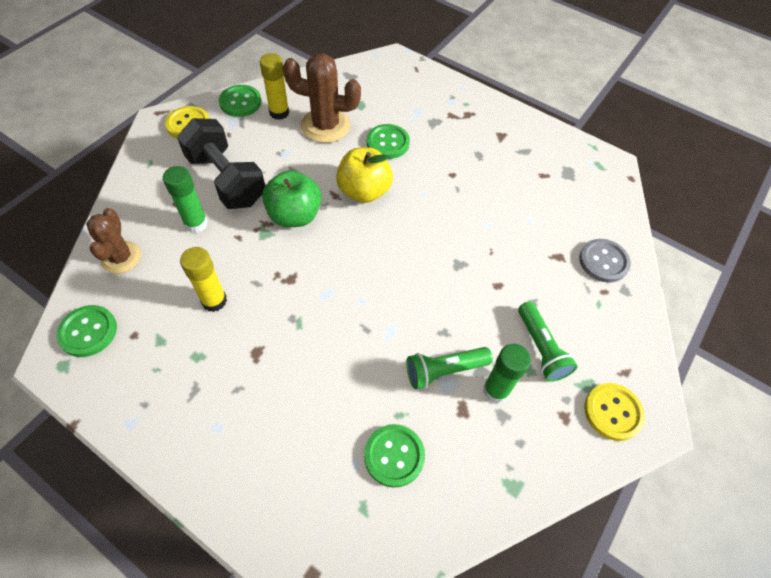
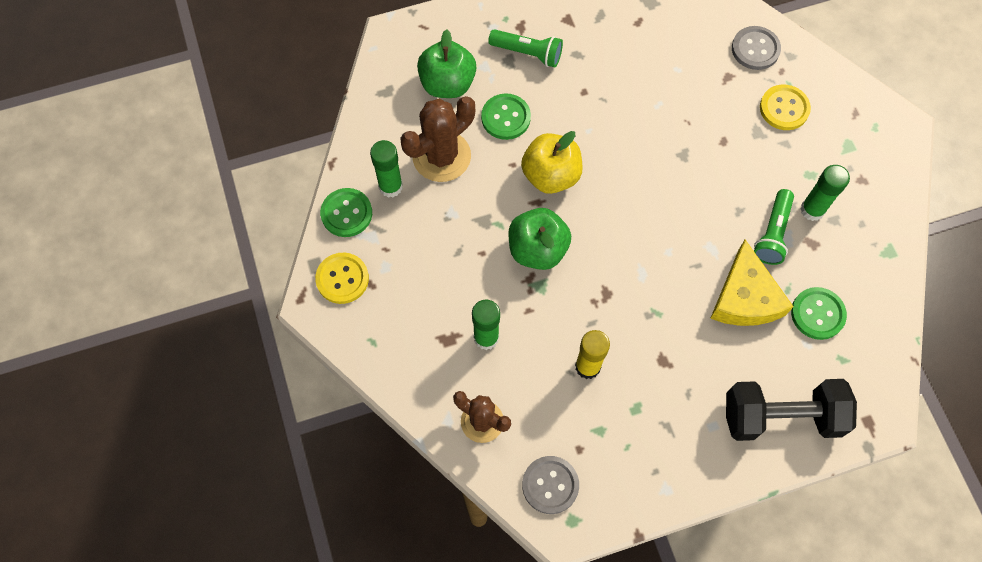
camera: 50 degrees left, 10 degrees up
(88, 332) = (550, 485): green button -> grey button
(226, 180) = (449, 283): black dumbbell -> black dumbbell (781, 416)
(279, 113) = (390, 186): yellow glue stick -> green glue stick
(363, 383) = (745, 297): none -> yellow cheese
(385, 101) = (447, 84): none -> green apple
(540, 348) = (799, 153): green flashlight -> green flashlight (527, 53)
(613, 412) = (879, 146): yellow button -> yellow button (784, 108)

